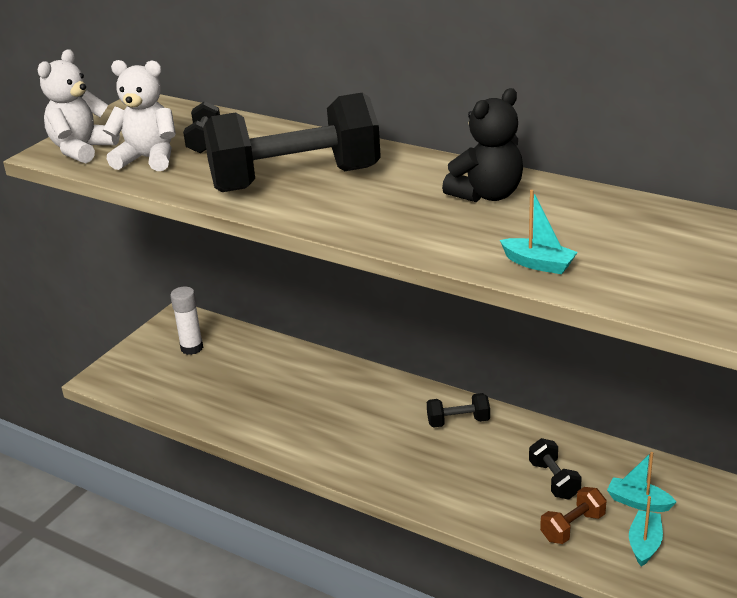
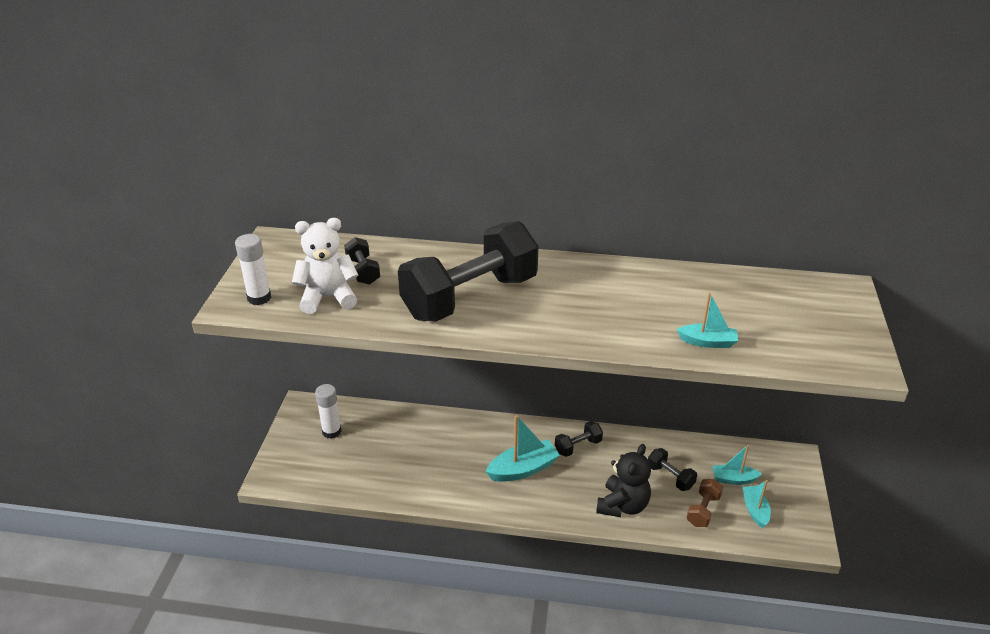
camera: 25 degrees left, 5 degrees up
(82, 150) = (259, 298): white teddy bear -> white glue stick
(376, 430) = (523, 469): none -> turquoise boat
(487, 195) = (626, 286): black teddy bear -> black teddy bear (622, 505)

